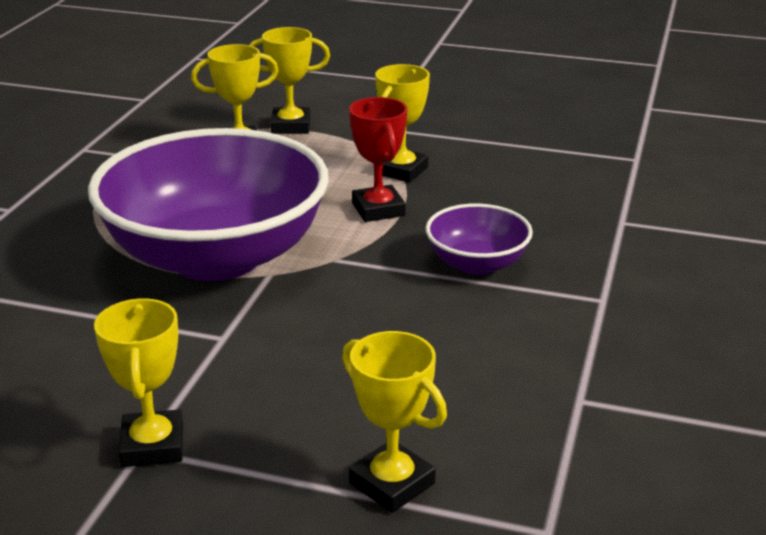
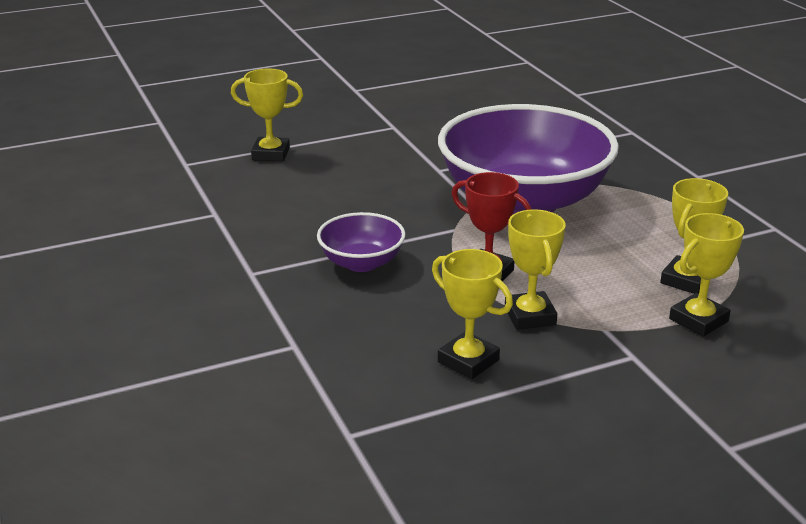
camera: 140 degrees right, 0 degrees up
(153, 446) = (391, 129): yellow trophy -> yellow trophy (468, 361)

